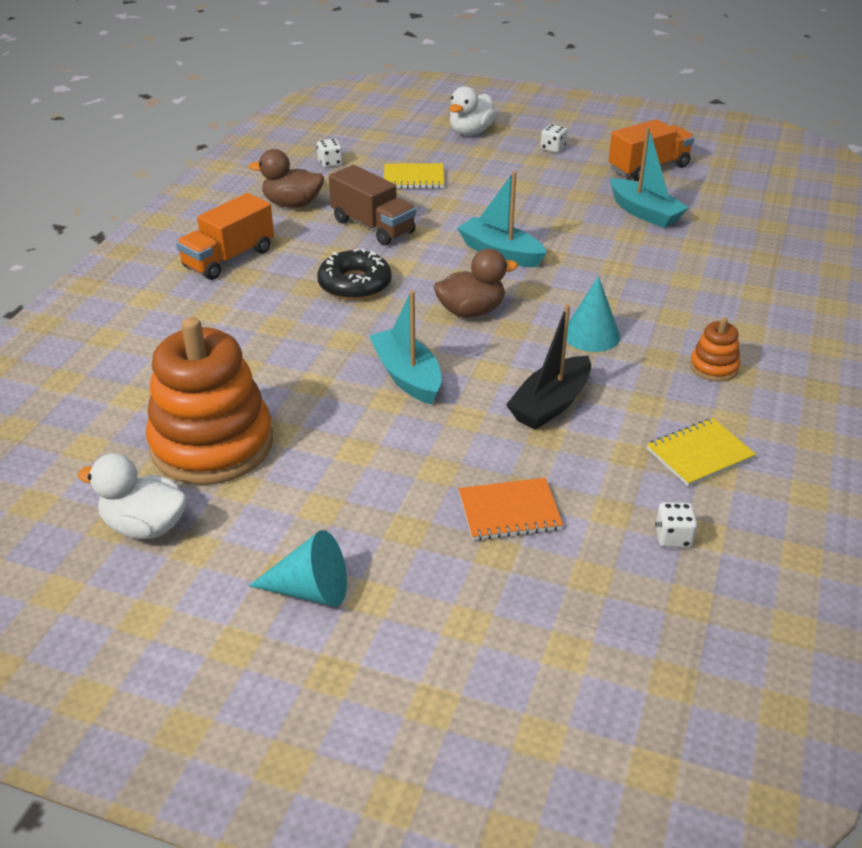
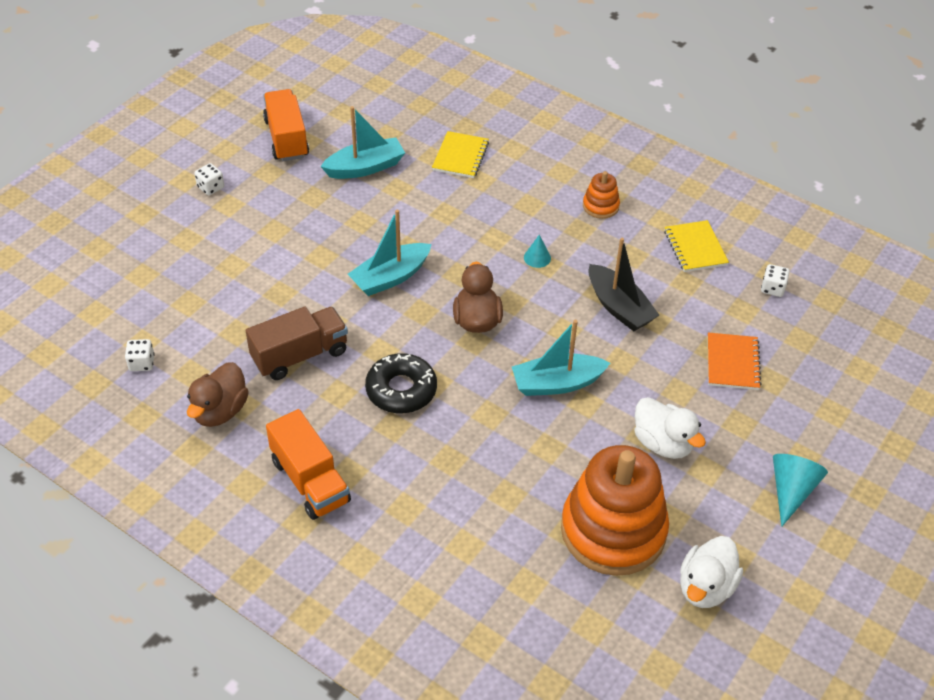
camera: 75 degrees left, 10 degrees up
(413, 178) = (215, 303): yellow notebook -> yellow notebook (460, 156)
(470, 132) = (137, 236): white duck -> white duck (663, 443)
(591, 335) = (537, 257): turquoise cone -> turquoise cone, size x0.58

